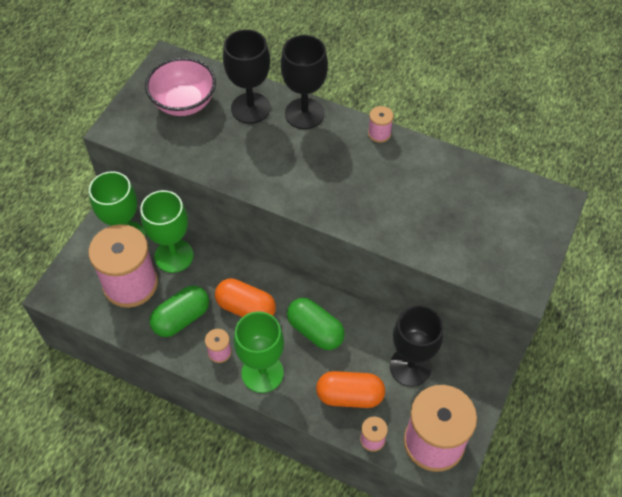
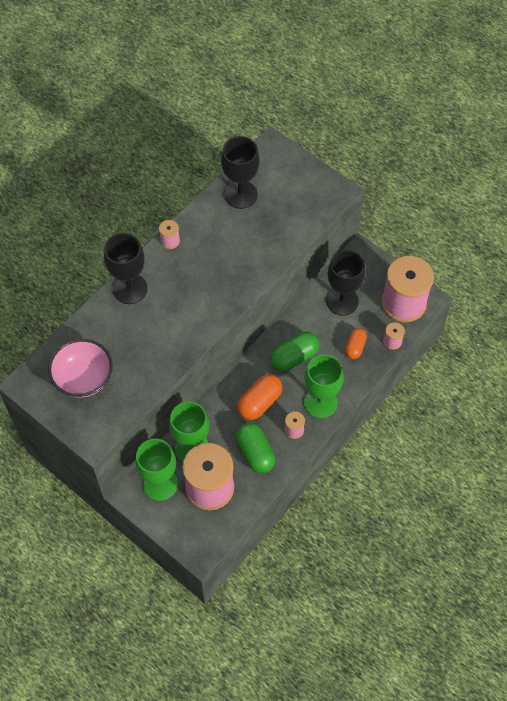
camera: 75 degrees left, 5 degrees up
(250, 108) = (109, 327): black goblet -> black goblet (240, 194)
(350, 396) = (355, 347): orange capsule -> orange capsule, size x0.64

